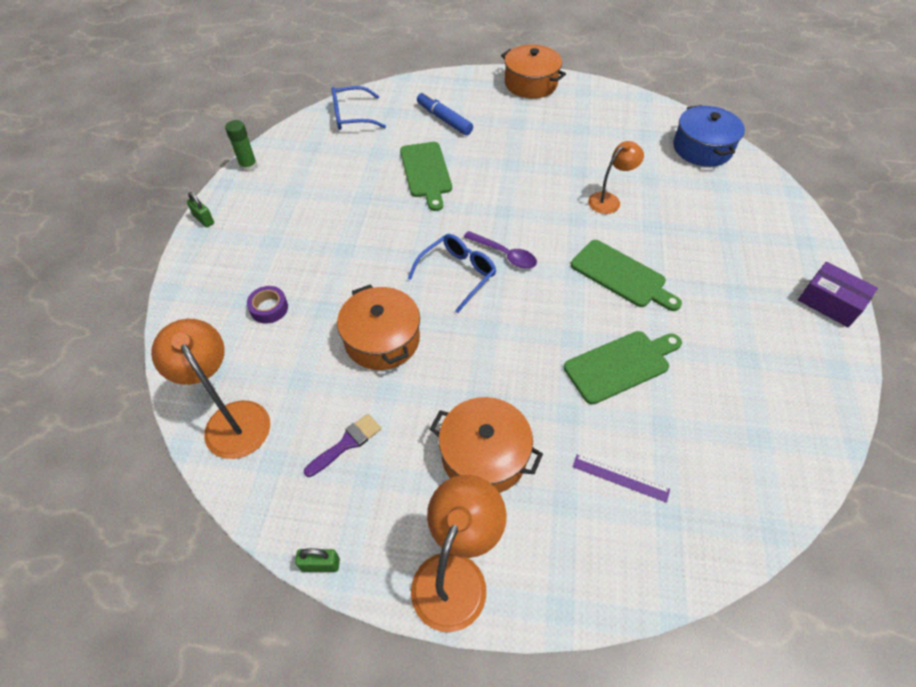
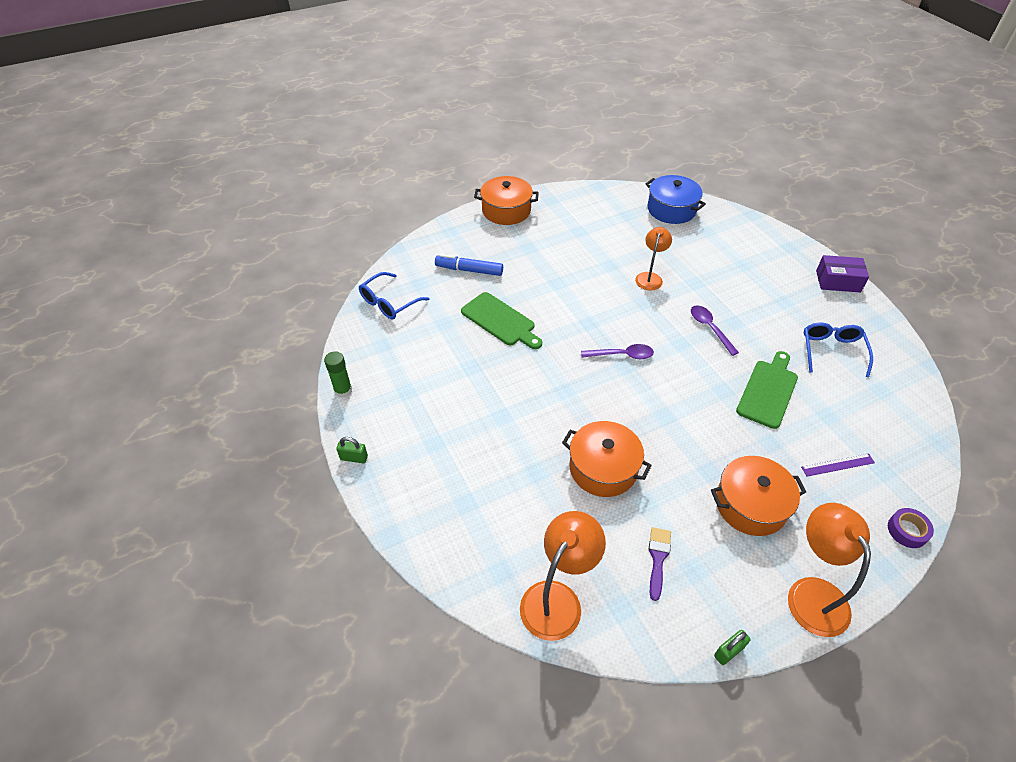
camera: 35 degrees left, 5 degrees down
(232, 418) = (557, 599): orange lamp -> orange lamp turned 105 degrees clockwise
(269, 308) = (493, 497): purple tape -> purple tape (907, 531)
(457, 274) = (605, 388): blue glasses -> blue glasses (832, 351)
(621, 275) = (710, 328): green cutting board -> purple spoon

